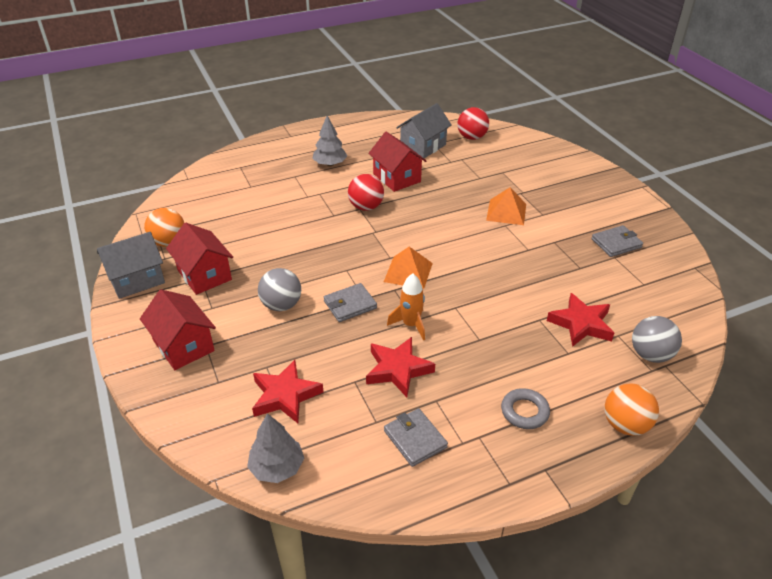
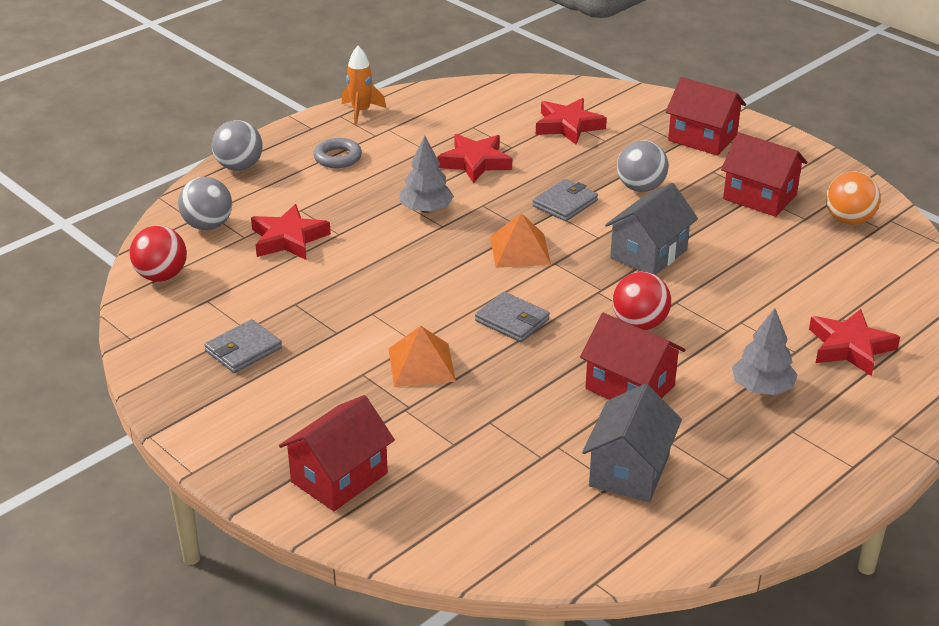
camera: 160 degrees right, 5 degrees down
(136, 279) = (828, 177): grey house -> grey house (648, 254)
(264, 172) = (850, 347): none -> red star
(277, 467) = (536, 89): grey tree -> grey tree (426, 209)
(411, 325) = (484, 199): orange rocket -> orange rocket (361, 112)
(415, 439) = (431, 123): grey wallet -> grey wallet (512, 320)
(472, 137) = (547, 520): red ball -> red ball (161, 276)
(565, 170) = (339, 477): none -> red house
(625, 425) = (239, 167): orange ball -> grey ball

